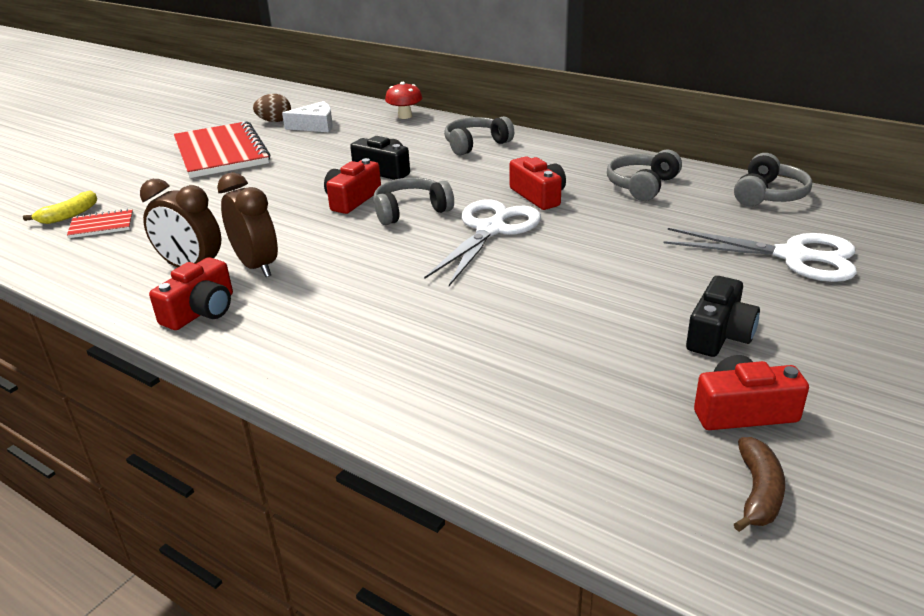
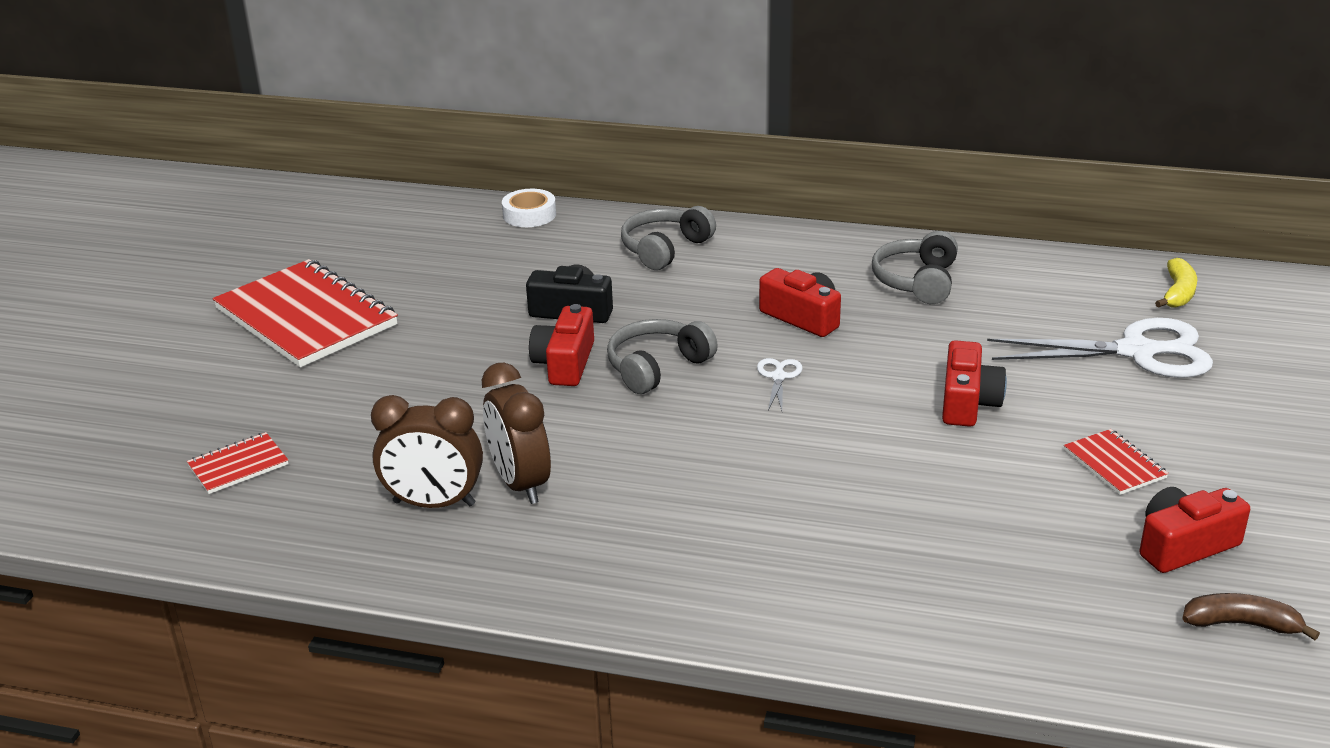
camera: 20 degrees left, 0 degrees up
(69, 215) = (170, 459): yellow banana -> yellow banana (1178, 293)
(201, 311) = (503, 559): red camera -> red camera (968, 402)
(257, 266) = (520, 483): brown clock -> brown clock turned 150 degrees counterclockwise
(274, 121) = (339, 250): brown egg -> none
(315, 126) = (409, 249): white cheese -> none
(405, 116) = (529, 215): red mushroom -> white tape
(491, 230) = (778, 377): white scissors -> white scissors, size x0.43
(719, 334) = (1114, 464): black camera -> red notebook
(758, 492) = (1241, 624): brown banana -> brown banana turned 75 degrees counterclockwise
(769, 195) = (1068, 272): grey headphones -> none

